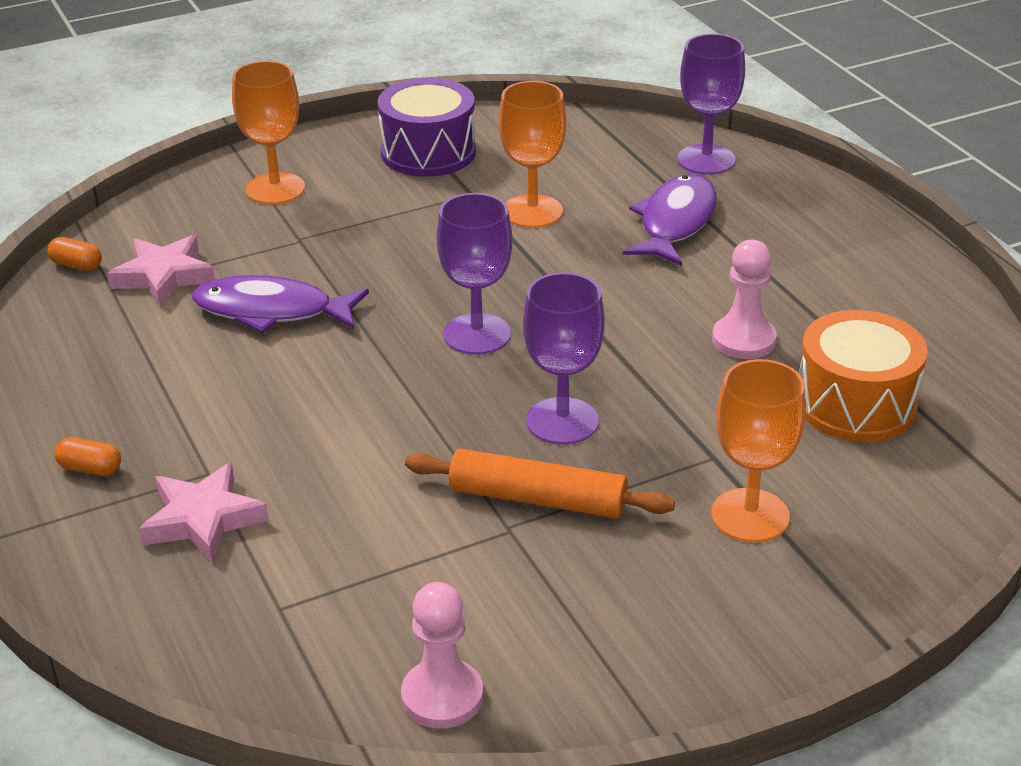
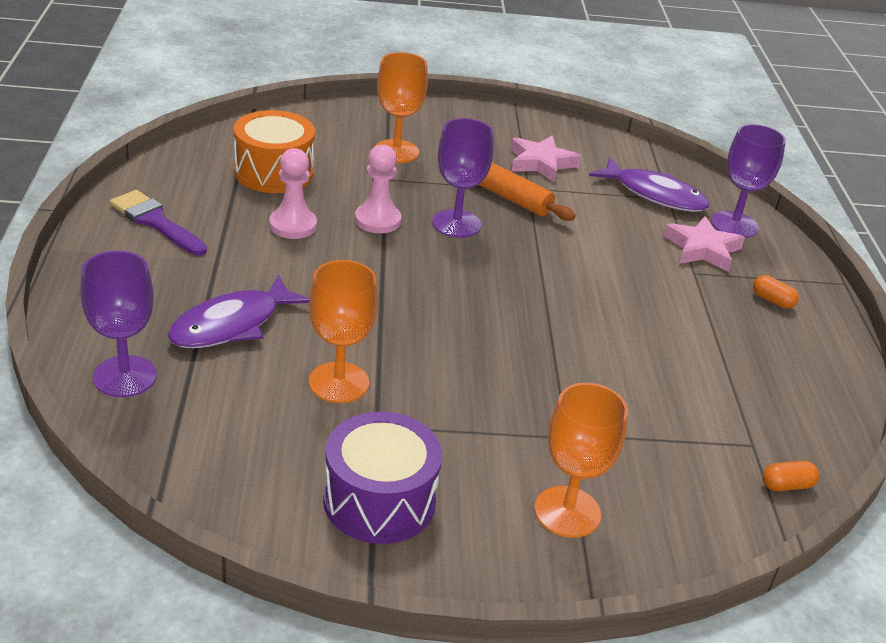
camera: 160 degrees left, 0 degrees up
(76, 265) = (786, 485): orange capsule -> orange capsule turned 60 degrees counterclockwise
(164, 276) = (703, 440): pink star -> pink star (541, 163)
(271, 311) = (617, 370): purple fish -> purple fish (654, 195)
(442, 697) = (602, 145): pink pawn -> pink pawn (377, 220)
(477, 334) = (470, 294): purple goblet -> purple goblet (734, 225)
(881, 287) = (155, 222): none -> purple brush

